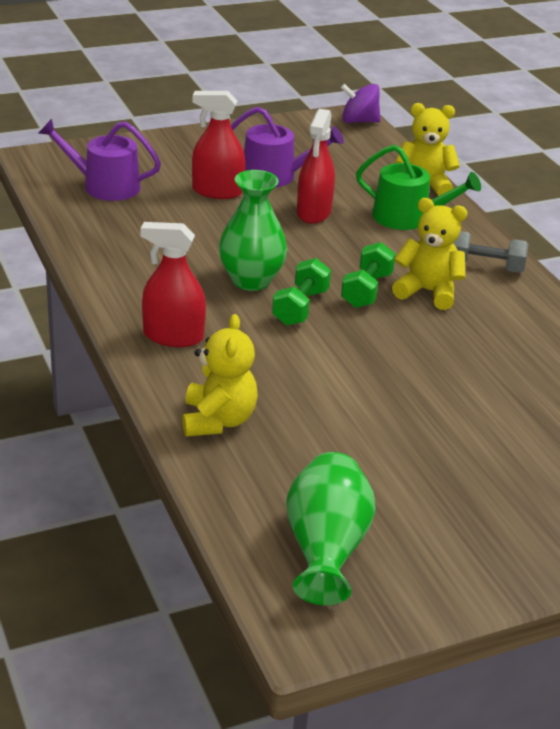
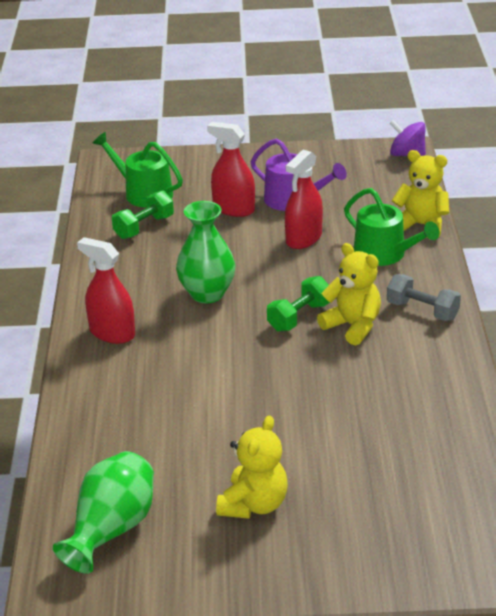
camera: 25 degrees right, 0 degrees up
(104, 186) = (143, 193): purple watering can -> green watering can
(218, 420) = (100, 409): yellow teddy bear -> yellow teddy bear (254, 505)
(300, 307) = (232, 324): green dumbbell -> green dumbbell (144, 227)

